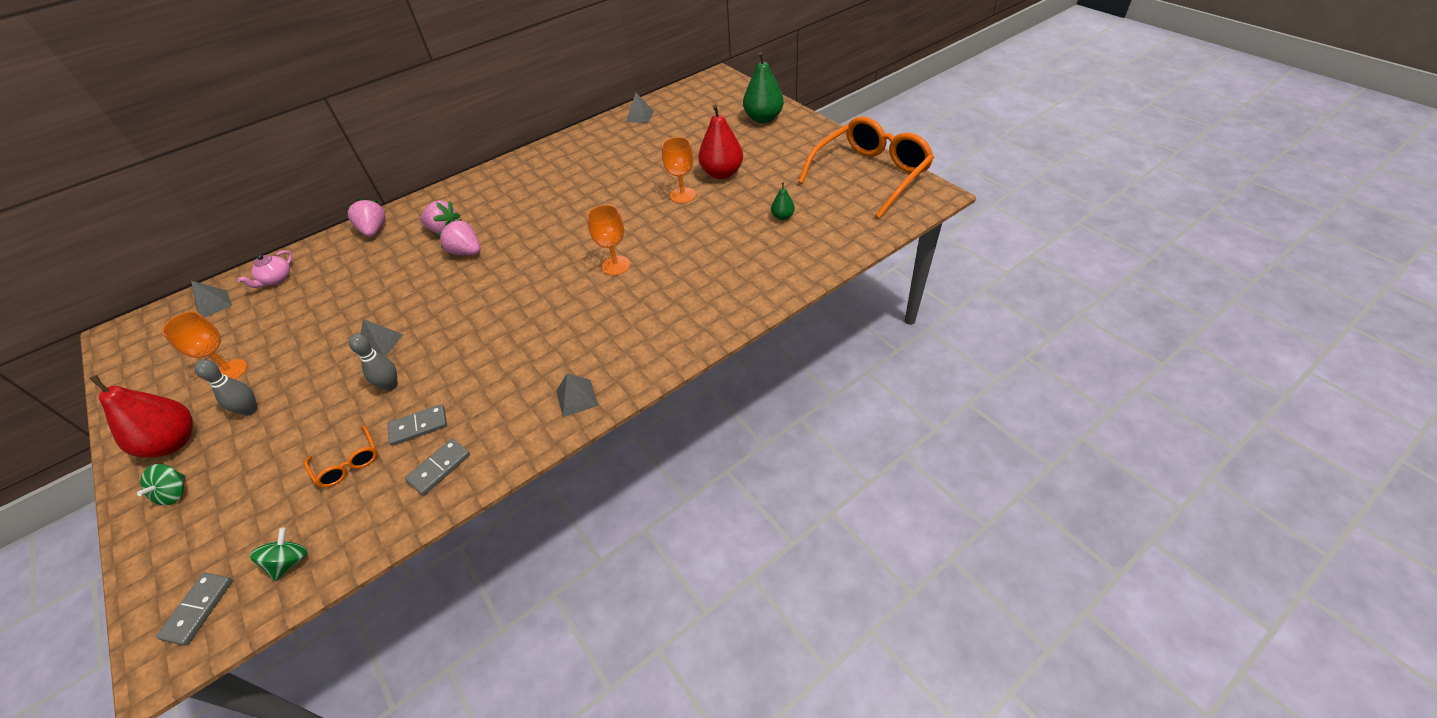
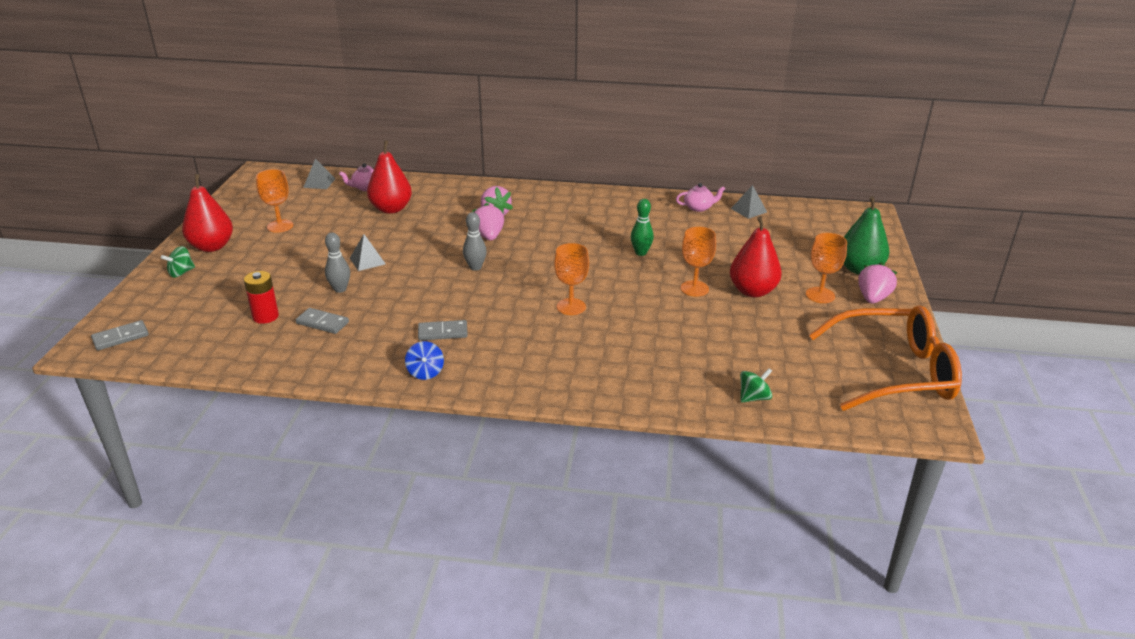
camera: 40 degrees right, 15 degrees down
(250, 410) = (262, 254): grey bowling pin -> grey bowling pin (475, 267)
(290, 562) = (179, 346): green spinning top -> green spinning top (754, 397)
(334, 283) = (391, 209): none -> red pear
(348, 463) = (265, 316): orange glasses -> red battery
(374, 230) = (455, 189): pink strawberry -> pink strawberry (872, 298)
(439, 468) = (301, 354): grey domino -> grey domino (443, 332)
(577, 398) = (425, 372): grey pyramid -> blue spinning top
(602, 133) = (698, 208): none -> pink teapot
(608, 192) = (641, 252): none -> green bowling pin
(765, 150) = (820, 295): none -> orange goblet
(782, 216) = (754, 354): green pear -> none

